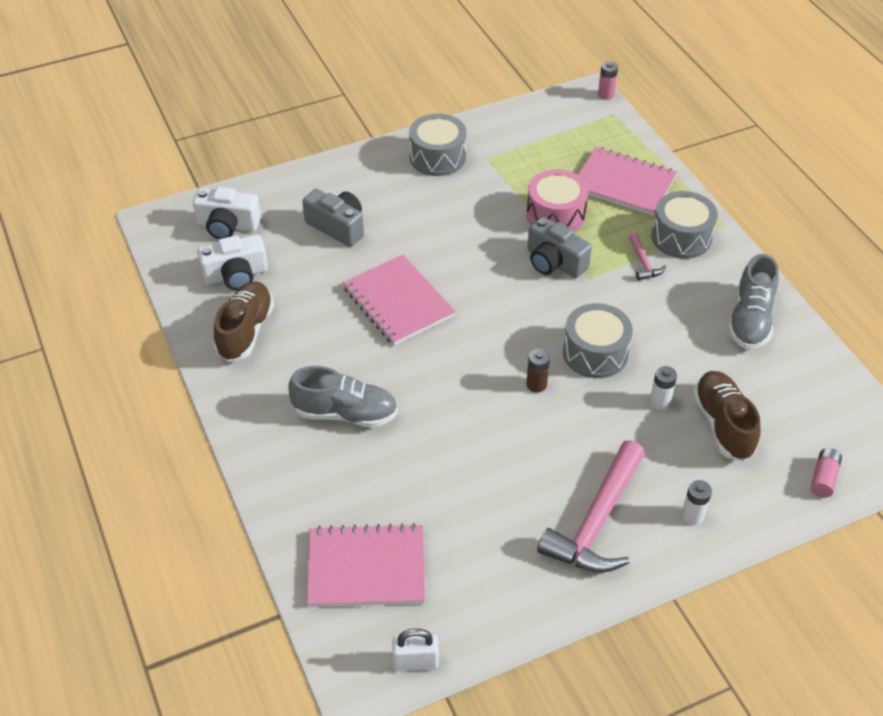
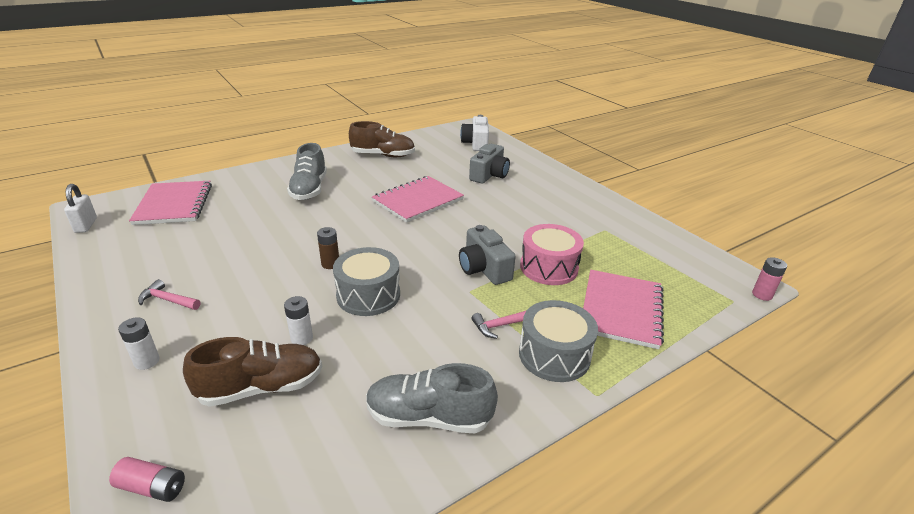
camera: 80 degrees right, 15 degrees down
(236, 275) = (431, 149): white camera -> none
(437, 157) = (590, 207): grey drum -> none
(554, 262) = (484, 268): grey camera -> grey camera turned 60 degrees counterclockwise
(597, 521) = (168, 300): pink hammer -> pink hammer, size x0.45

